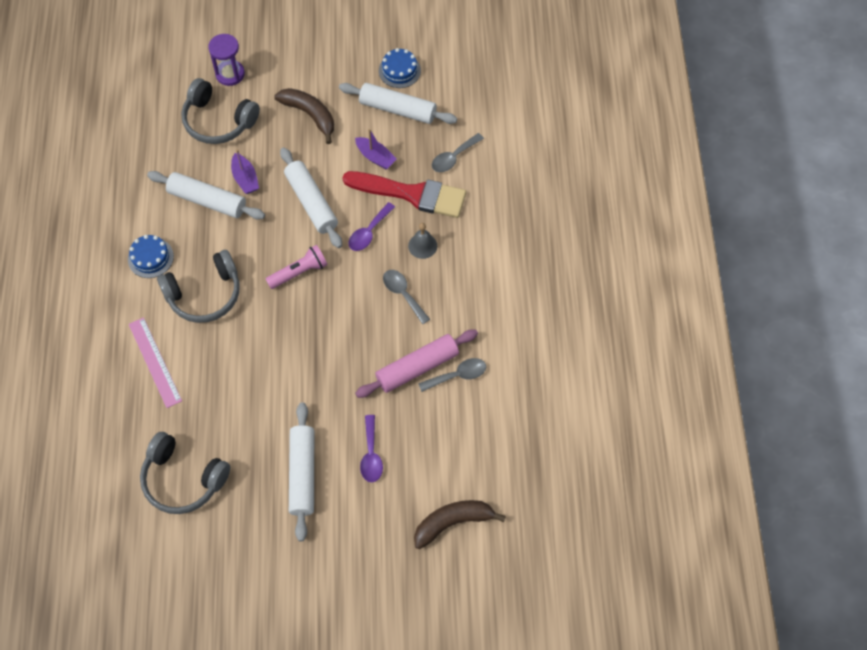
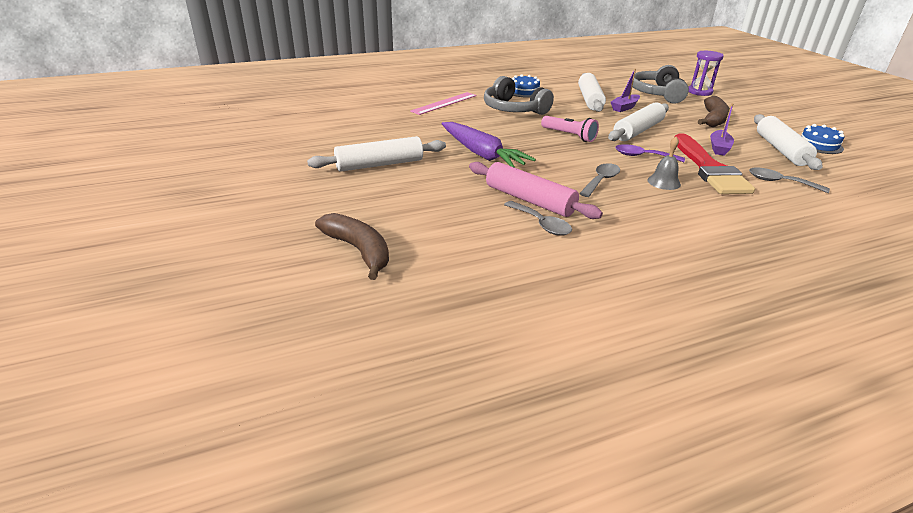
camera: 70 degrees right, 30 degrees down
(183, 479) = (353, 124): grey headphones -> none
(312, 372) = (481, 154): none -> purple carrot
(371, 455) = (416, 192): purple spoon -> none

